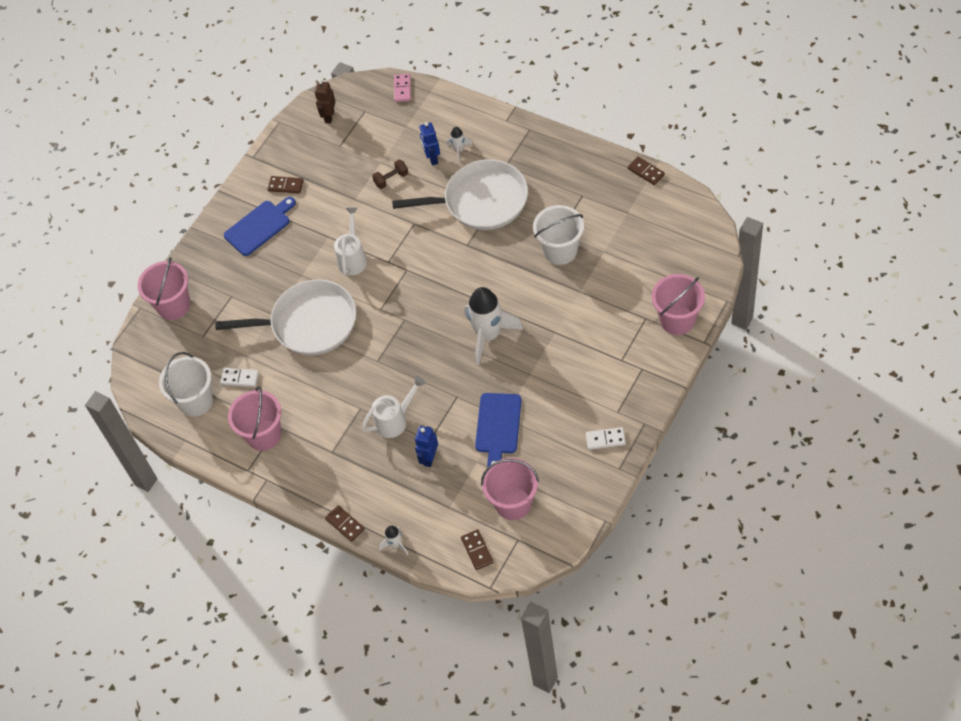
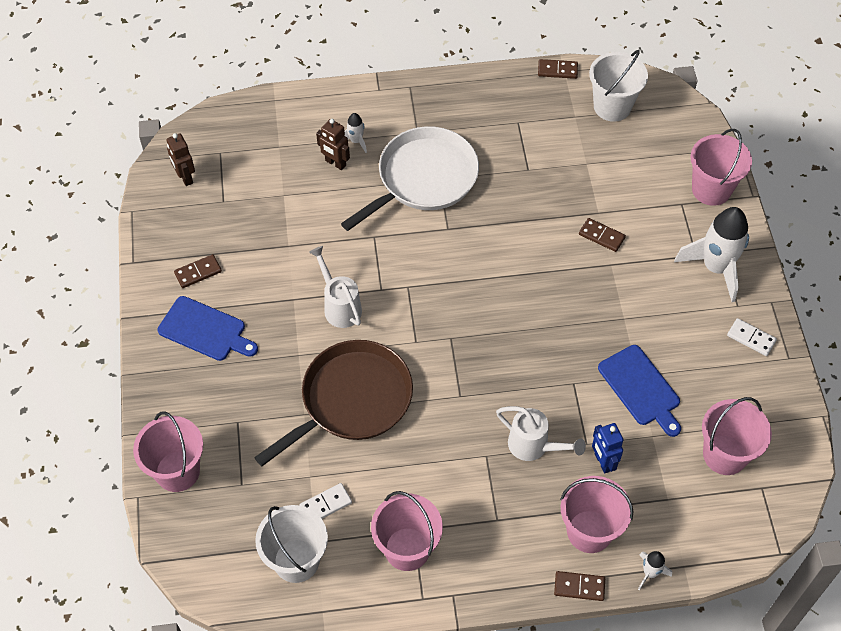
camera: 45 degrees left, 0 degrees up
(259, 226) = (205, 330): blue cutting board -> blue cutting board turned 105 degrees clockwise
(309, 323) = (352, 400): white pan -> brown pan
(381, 495) = (589, 531): none -> pink bucket
(391, 179) = (310, 206): brown dumbbell -> none
(395, 420) = (533, 446): white watering can -> white watering can turned 105 degrees clockwise
(402, 89) = (242, 111): pink domino -> none
(432, 158) = (335, 163): blue robot -> brown robot
(477, 550) = (734, 525): brown domino -> brown domino (601, 236)
(488, 335) = (550, 304): white rocket -> white rocket (715, 268)
(560, 251) = (545, 185): white bucket -> white bucket (612, 106)
(605, 439) = (751, 338): white domino -> white domino turned 75 degrees clockwise

